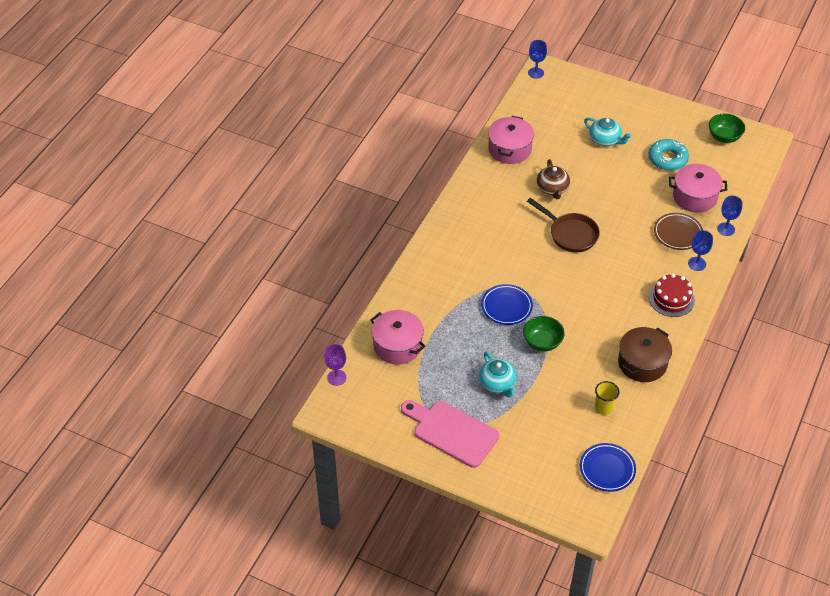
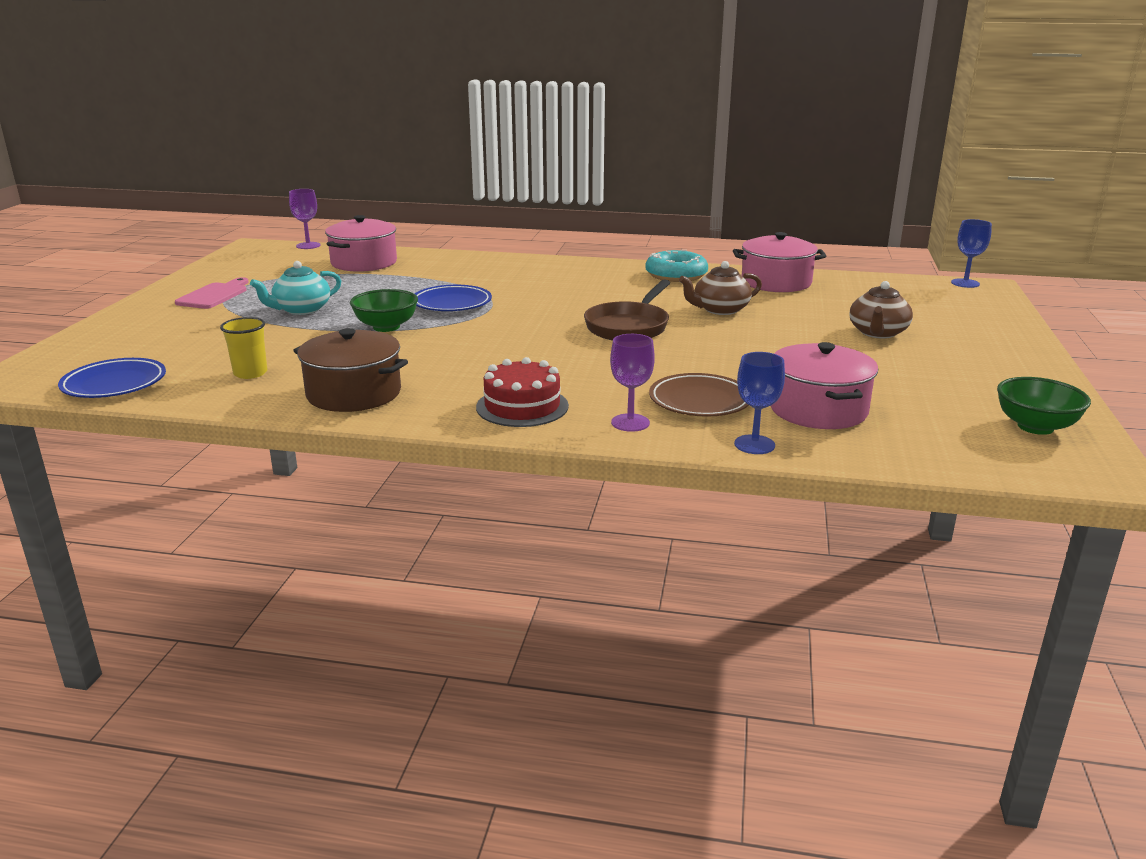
camera: 75 degrees right, 25 degrees down
(451, 432) = (214, 295): pink cutting board -> pink cutting board, size x0.60
(605, 140) = (877, 333): turquoise teapot -> brown teapot
(667, 159) = (894, 380): turquoise donut -> turquoise donut (676, 275)
(697, 264) = (630, 423): blue goblet -> purple goblet

